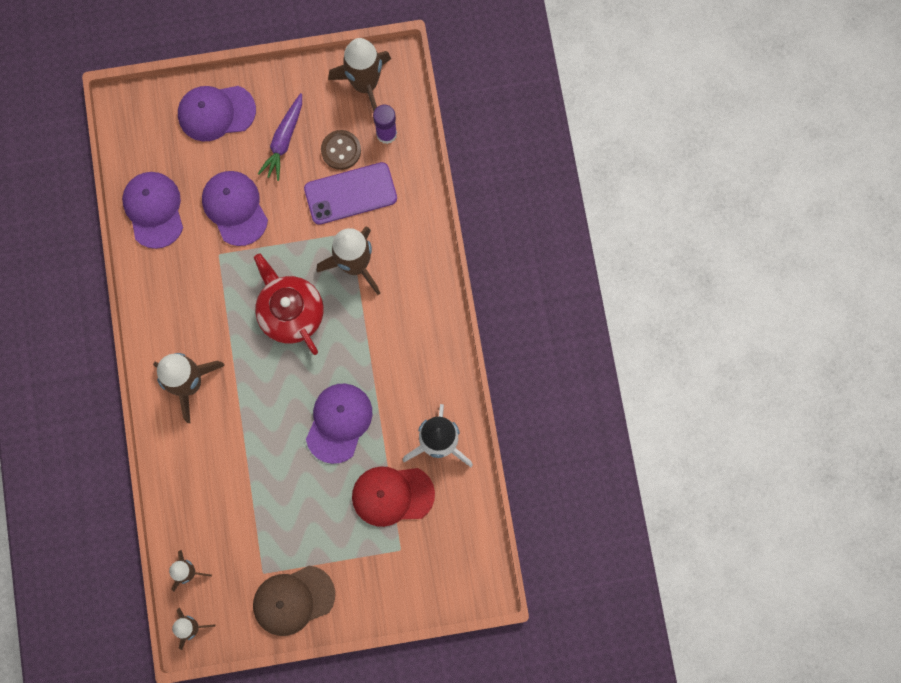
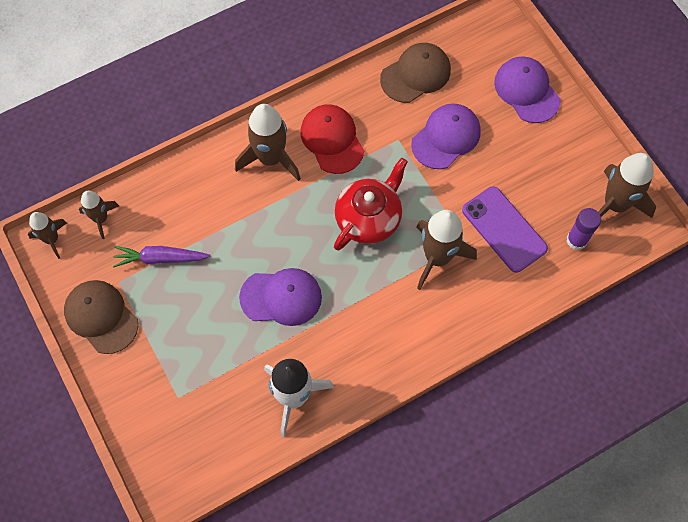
camera: 70 degrees right, 10 degrees down
(154, 210) = (416, 74): purple cap -> brown cap
(284, 140) = (528, 155): purple carrot -> purple carrot (160, 258)
(341, 150) = (541, 206): brown button -> none
(392, 495) = (228, 371): red cap -> red cap (332, 140)

